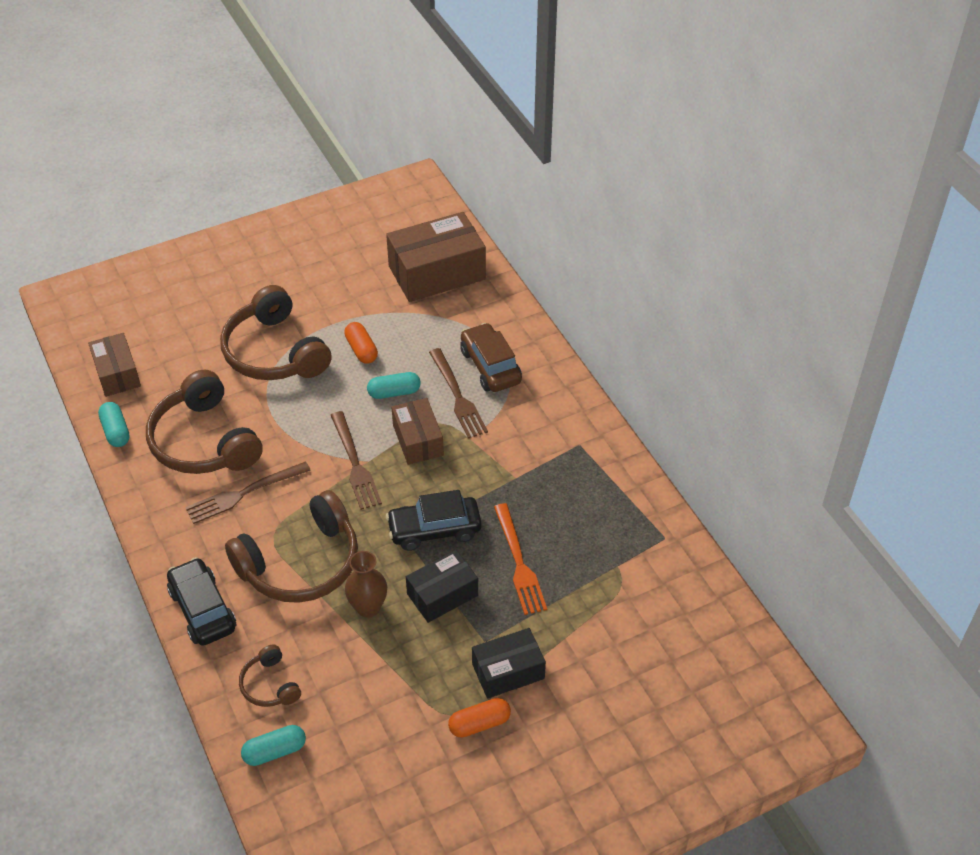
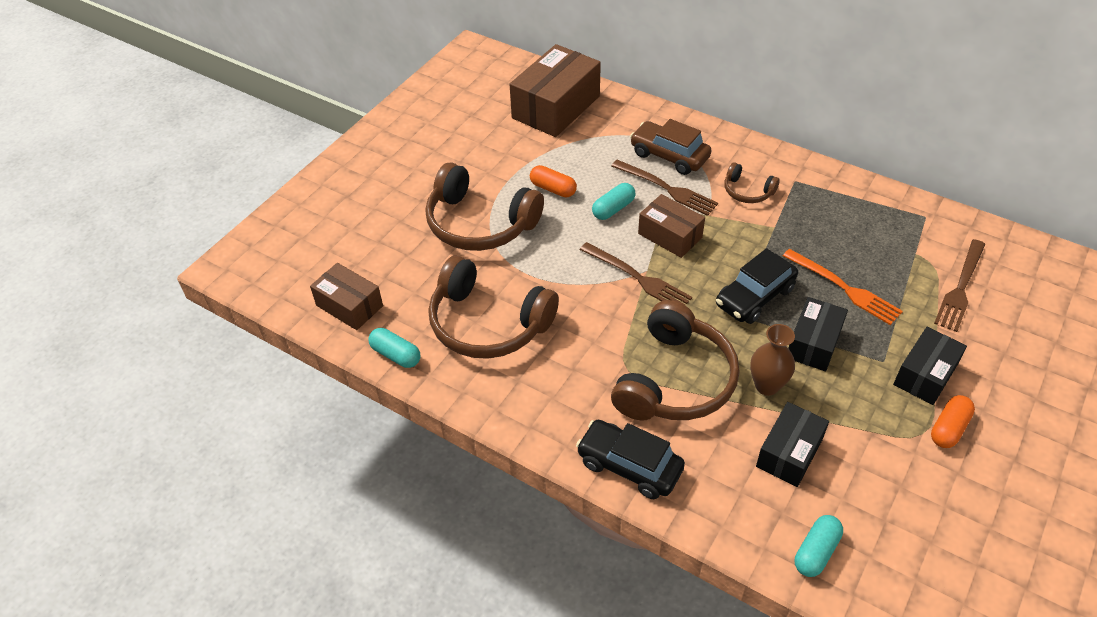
camera: 30 degrees left, 0 degrees up
(244, 493) = (567, 349): brown fork -> brown fork (960, 288)
(269, 685) = (753, 497): brown headphones -> brown headphones (747, 191)
(331, 669) = (789, 453): none -> black box

